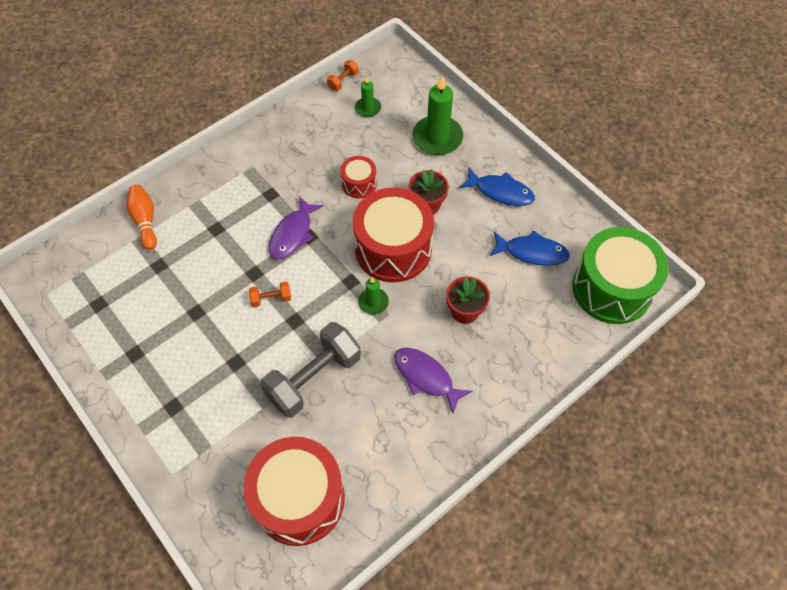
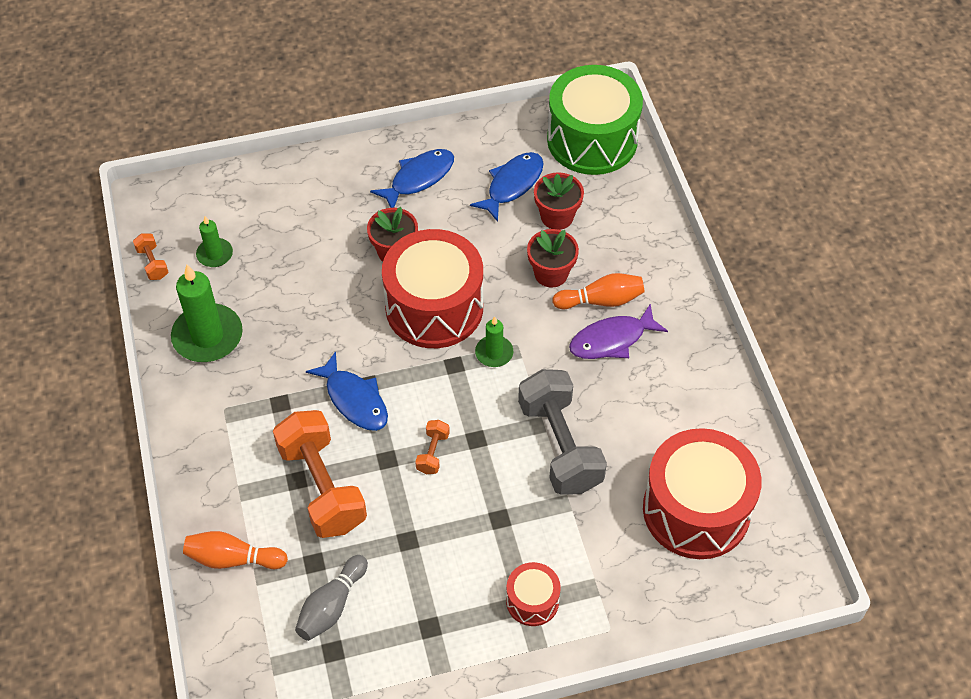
camera: 65 degrees left, 5 degrees down
(131, 289) = (332, 605): none -> grey bowling pin
(217, 245) = (322, 487): none -> orange dumbbell
(292, 234) = (354, 399): purple fish -> blue fish
(359, 184) = (323, 306): red drum -> red drum (532, 601)
(437, 138) = (306, 204): green candle -> green candle (207, 336)
(459, 355) = (601, 300): none -> orange bowling pin
(520, 294) = (557, 217): none -> red flower pot

